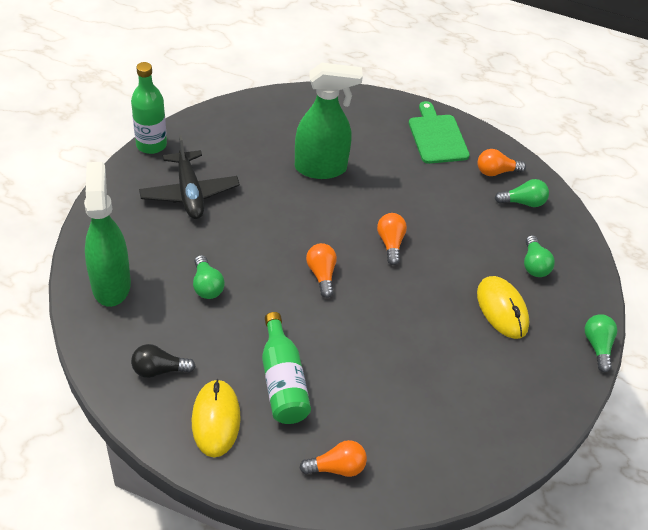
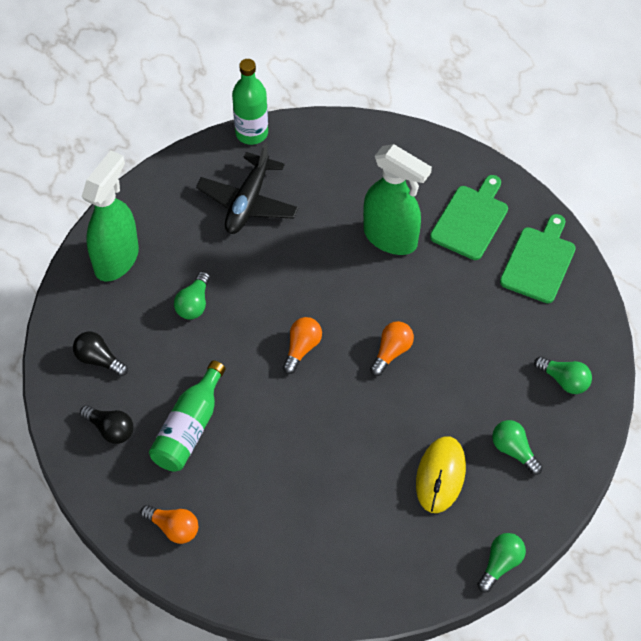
camera: 40 degrees right, 10 degrees up
(216, 420) = (110, 429): yellow mouse -> black light bulb
(367, 131) = (471, 220): none -> green cutting board
(496, 172) = (566, 332): orange light bulb -> none
(534, 265) = (514, 450): green light bulb -> green light bulb turned 105 degrees clockwise

